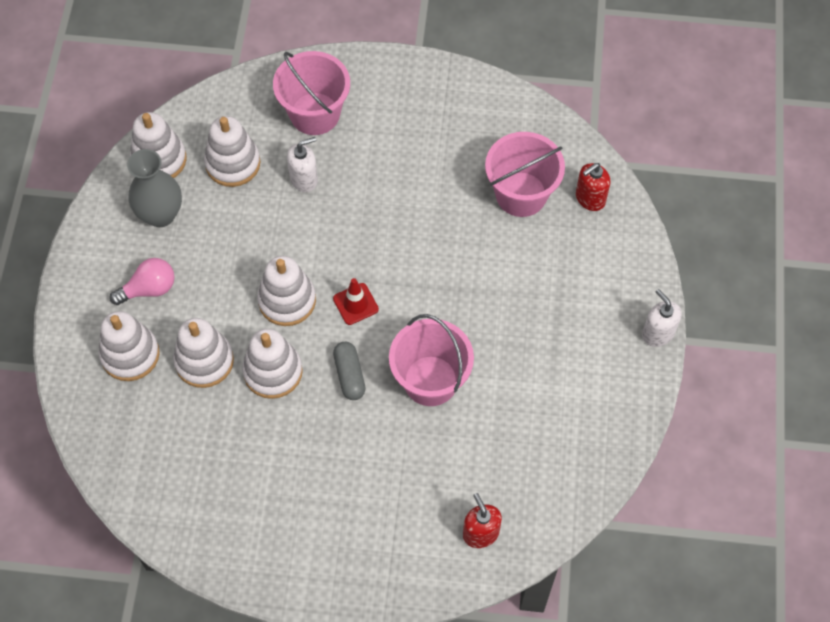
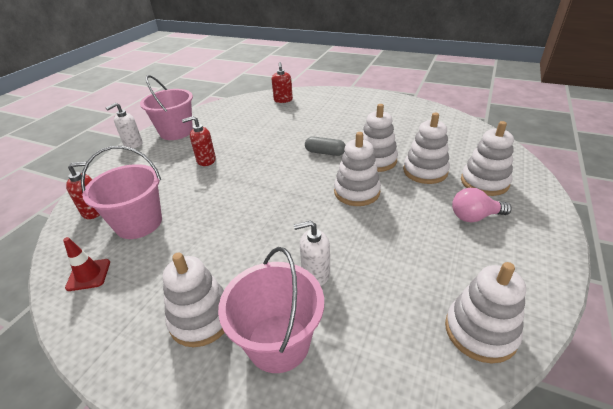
camera: 160 degrees left, 25 degrees down
(160, 214) = (471, 272): grey vase -> none
(233, 163) = (388, 306): white stacking toy -> white stacking toy (201, 318)
(349, 375) = (325, 152): grey capsule -> grey capsule turned 75 degrees counterclockwise
(355, 304) = (306, 182): red traffic cone -> red traffic cone (88, 275)
(430, 380) = (276, 144): pink bucket -> pink bucket (176, 132)
(515, 319) = (206, 160): none -> red soap dispenser
(657, 333) = (133, 144): white soap dispenser -> white soap dispenser turned 60 degrees clockwise

